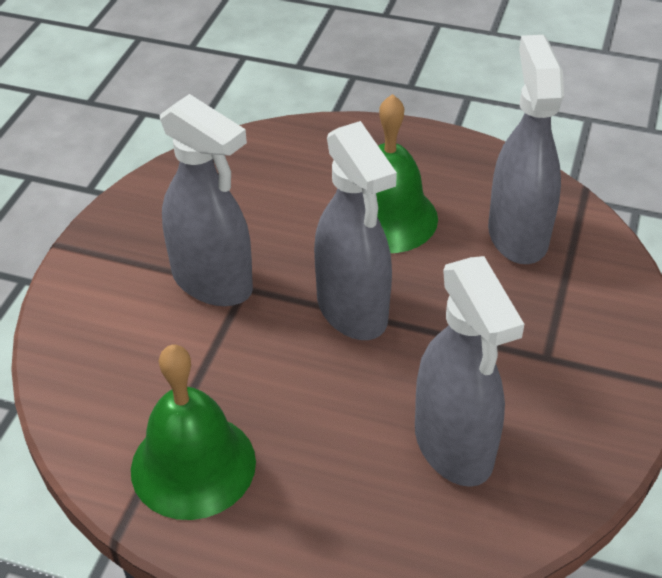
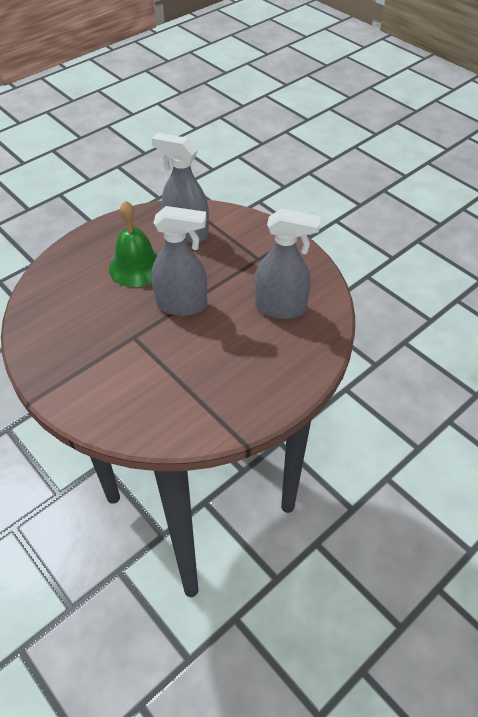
camera: 60 degrees left, 5 degrees up
(193, 465) = (226, 399): green bell -> none
(213, 282) = (119, 347): grey spray bottle -> none

